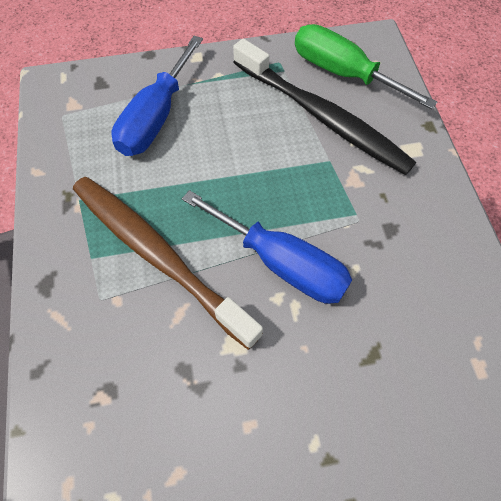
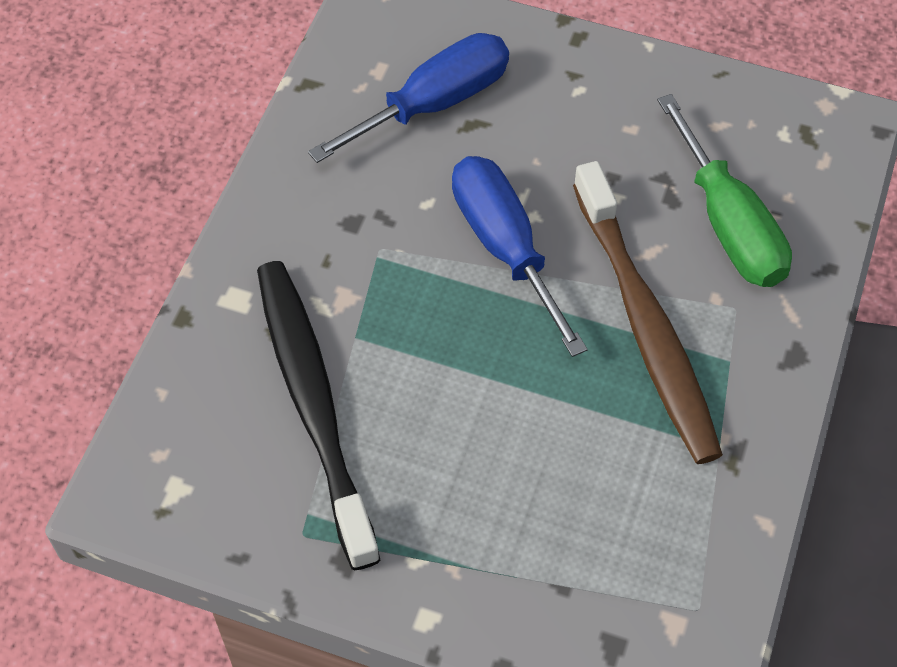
camera: 150 degrees left, 5 degrees down
(156, 117) = (553, 528): blue screwdriver -> blue screwdriver (433, 104)
(343, 73) = (225, 460): green screwdriver -> green screwdriver (728, 224)

